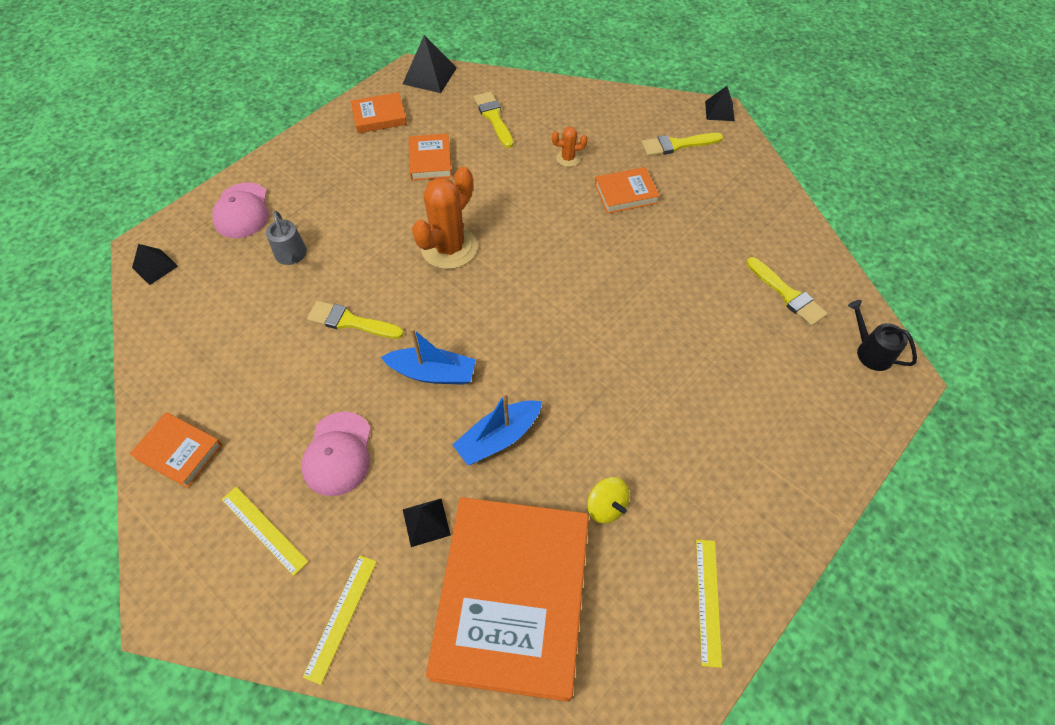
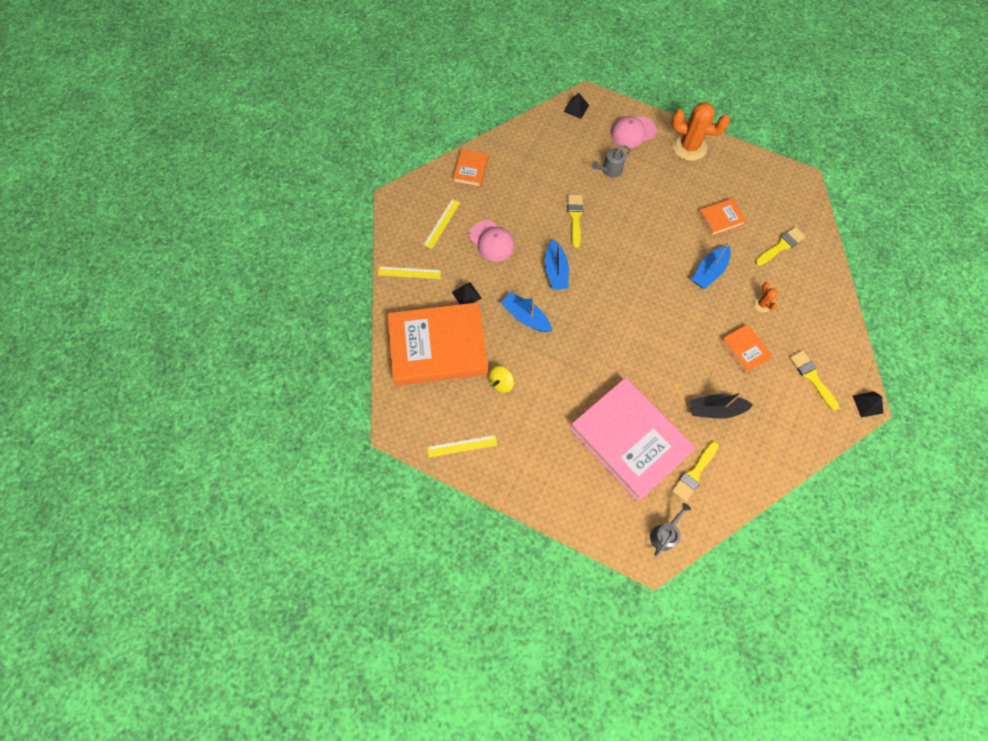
camera: 75 degrees right, 10 degrees up
(338, 454) = (491, 241): pink cap -> pink cap turned 120 degrees counterclockwise
(379, 116) = (747, 175): orange book -> none
(429, 75) = (804, 192): black pyramid -> none
(449, 248) = (650, 252): orange cactus -> orange cactus (689, 147)
(503, 194) = (709, 271): none -> blue boat
(702, 246) = (715, 409): none -> black boat
(731, 354) = (629, 440): none -> pink book
(870, 352) = (664, 534): black watering can -> grey watering can

